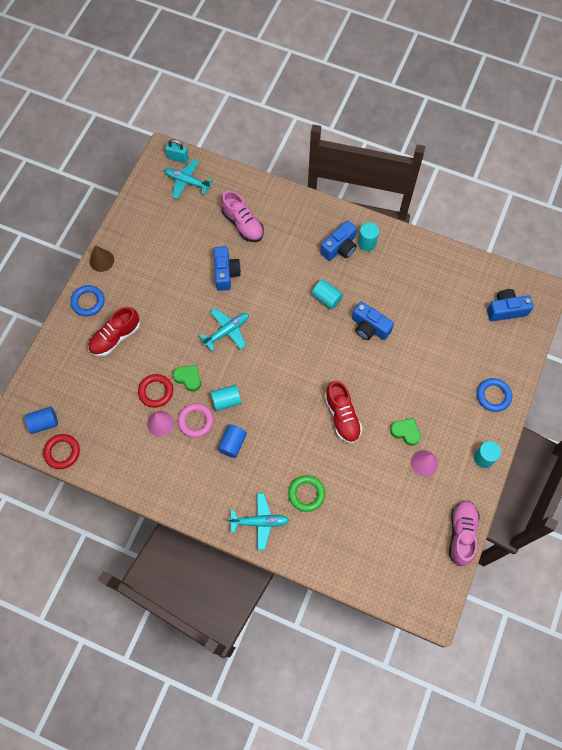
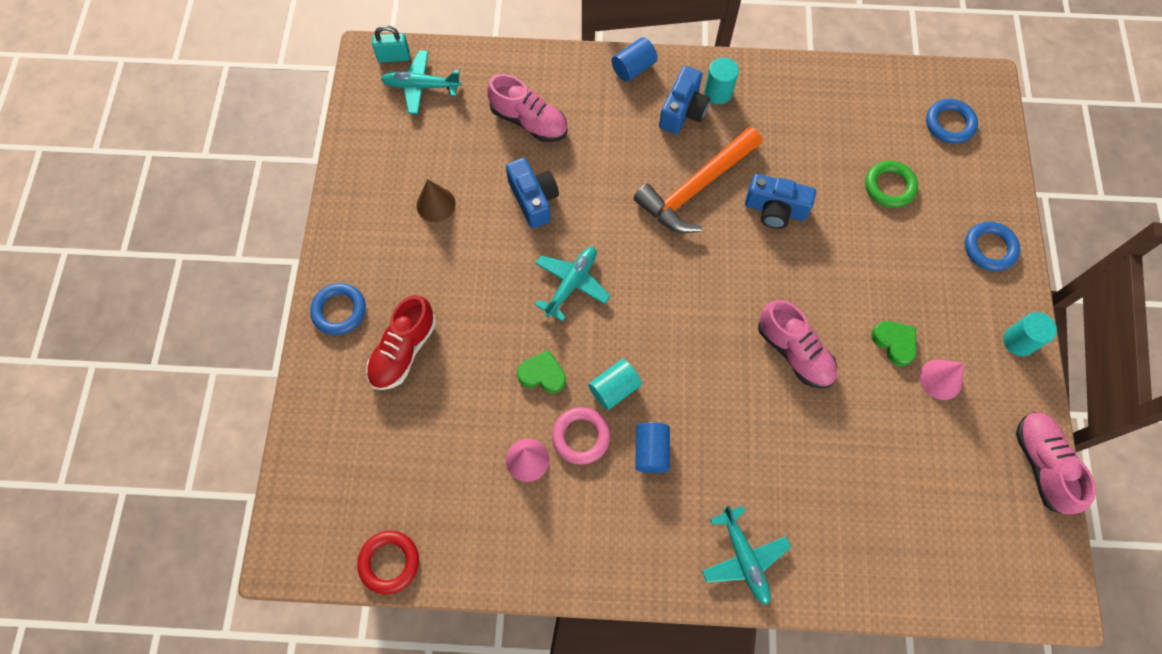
camera: 20 degrees left, 0 degrees up
(44, 423) = (341, 525): blue cylinder -> blue cylinder (633, 68)
(101, 260) = (336, 241): brown cone -> brown cone (436, 204)
(156, 392) = (500, 413): red ring -> none
(260, 522) = (744, 558): turquoise plane -> turquoise plane turned 90 degrees clockwise
(306, 494) = (794, 488): green ring -> green ring (889, 186)
(326, 298) = (696, 188): turquoise cylinder -> orange hammer
(342, 416) = (794, 352): red shoe -> pink shoe
(405, 432) = (894, 343): green heart -> green heart turned 45 degrees clockwise
(506, 310) = (949, 124): blue camera -> blue ring

